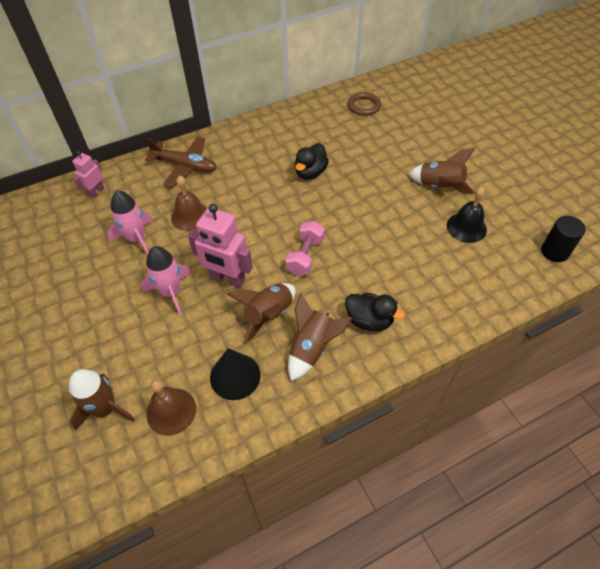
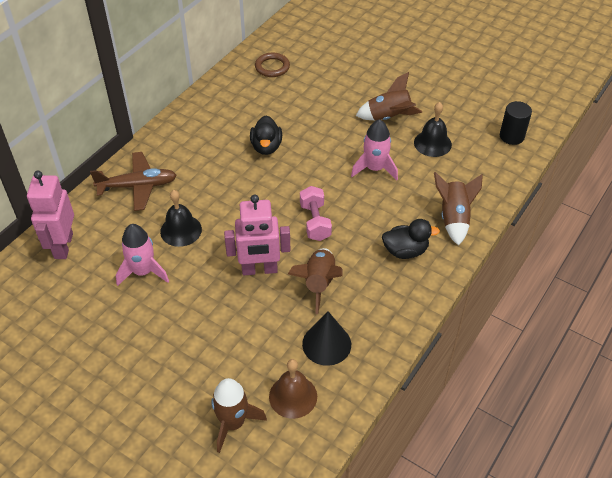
camera: 30 degrees left, 5 degrees down
(96, 192) = (63, 246): pink robot -> pink robot, size x1.78
(171, 292) = (216, 303): pink rocket -> pink rocket (374, 168)
(190, 216) = (181, 230): brown bell -> black bell
(312, 348) = (375, 293): brown rocket -> brown rocket (454, 218)

